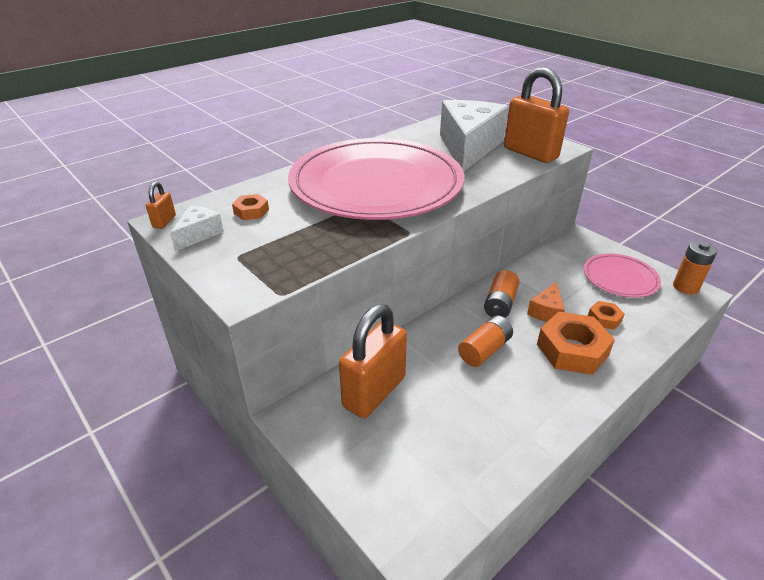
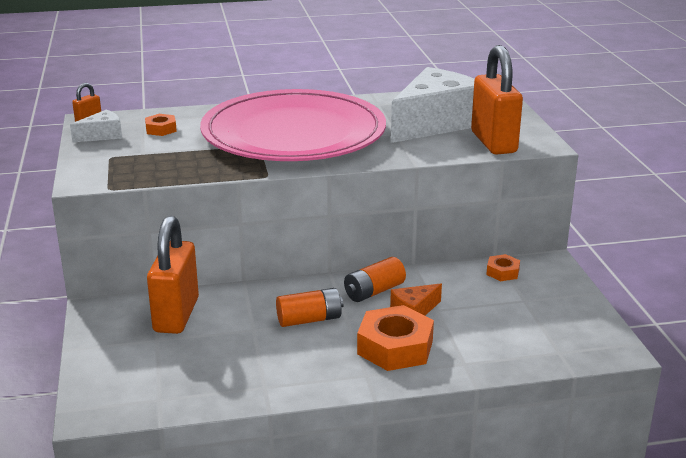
camera: 30 degrees right, 10 degrees down
(374, 392) = (176, 315): orange padlock -> orange padlock turned 60 degrees counterclockwise
(604, 319) = (467, 336): orange nut -> orange nut (502, 272)
(620, 278) = (540, 310): pink plate -> none
(685, 287) = (609, 341): orange battery -> none

